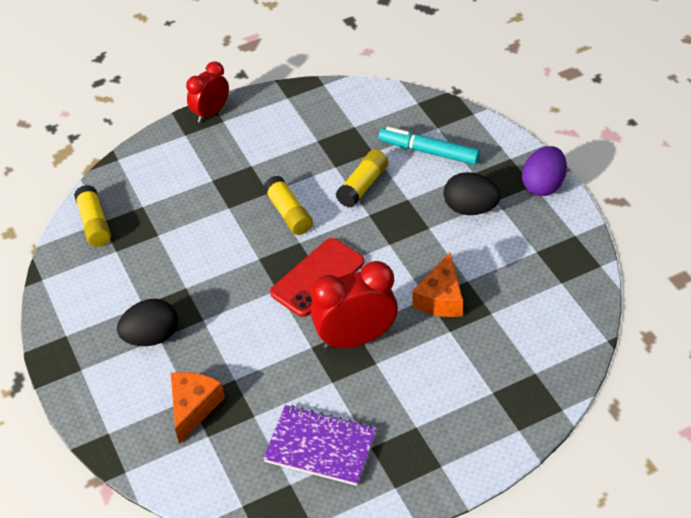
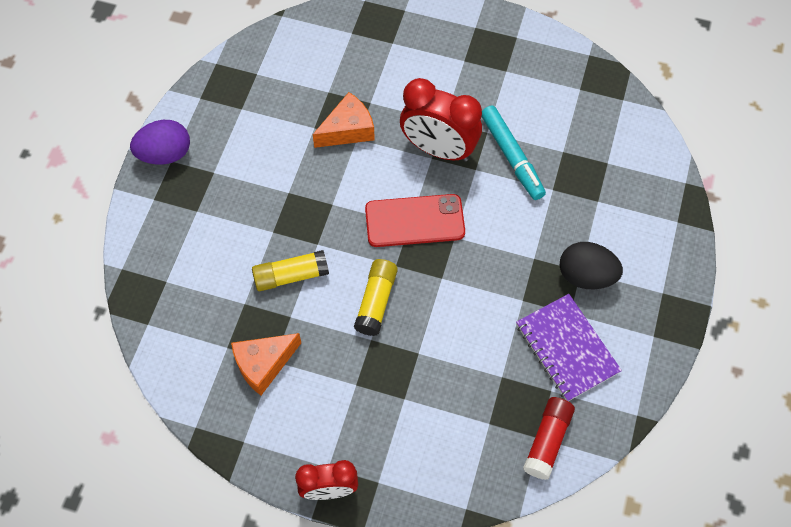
camera: 140 degrees left, 15 degrees up
(94, 224) = (547, 441): yellow glue stick -> red glue stick
(193, 408) = (600, 191): orange cheese -> orange cheese (263, 364)
(320, 446) = (538, 96): purple notebook -> purple notebook (566, 348)
(429, 152) = (203, 262): turquoise marker -> turquoise marker (511, 156)
(470, 208) = (240, 181): black egg -> none

